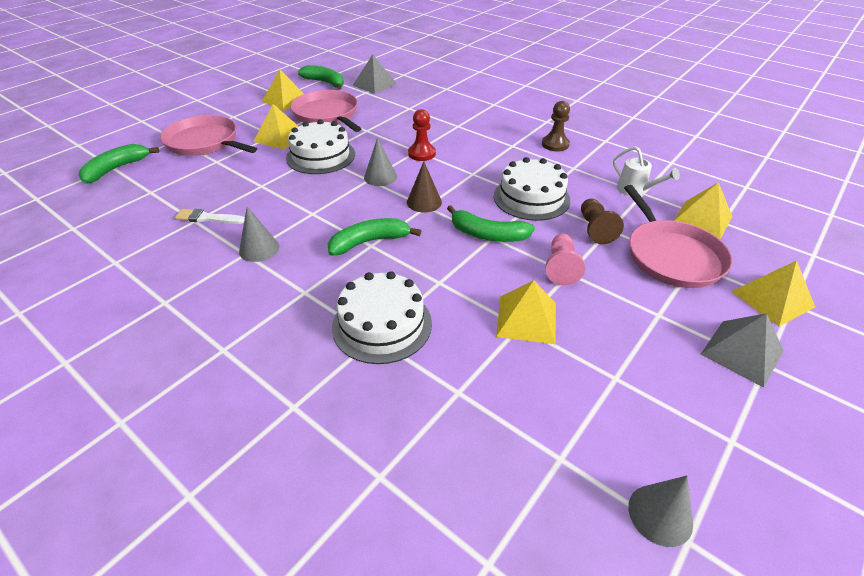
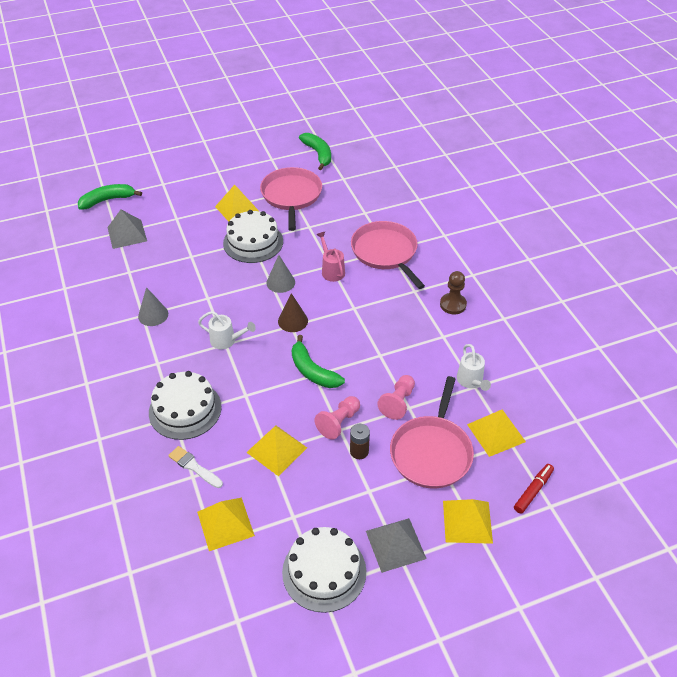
camera: 30 degrees right, 5 degrees up
(205, 142) = (180, 194): pink pan -> pink pan (385, 252)
(207, 218) = (138, 273): white brush -> white brush (194, 467)
(285, 100) = (270, 166): yellow pyramid -> yellow pyramid (225, 523)
(369, 242) = (226, 341): green banana -> white watering can
(375, 84) = (359, 171): grey pyramid -> grey pyramid (127, 234)
(421, 154) = (331, 270): red pawn -> pink watering can
(531, 198) = (377, 352): white cake -> white cake (324, 571)
(595, 229) = (398, 402): brown pawn -> pink pawn
(608, 284) = (359, 451): none -> brown battery
(660, 514) = (236, 600): grey cone -> none
(786, 249) = (533, 491): none -> red marker

